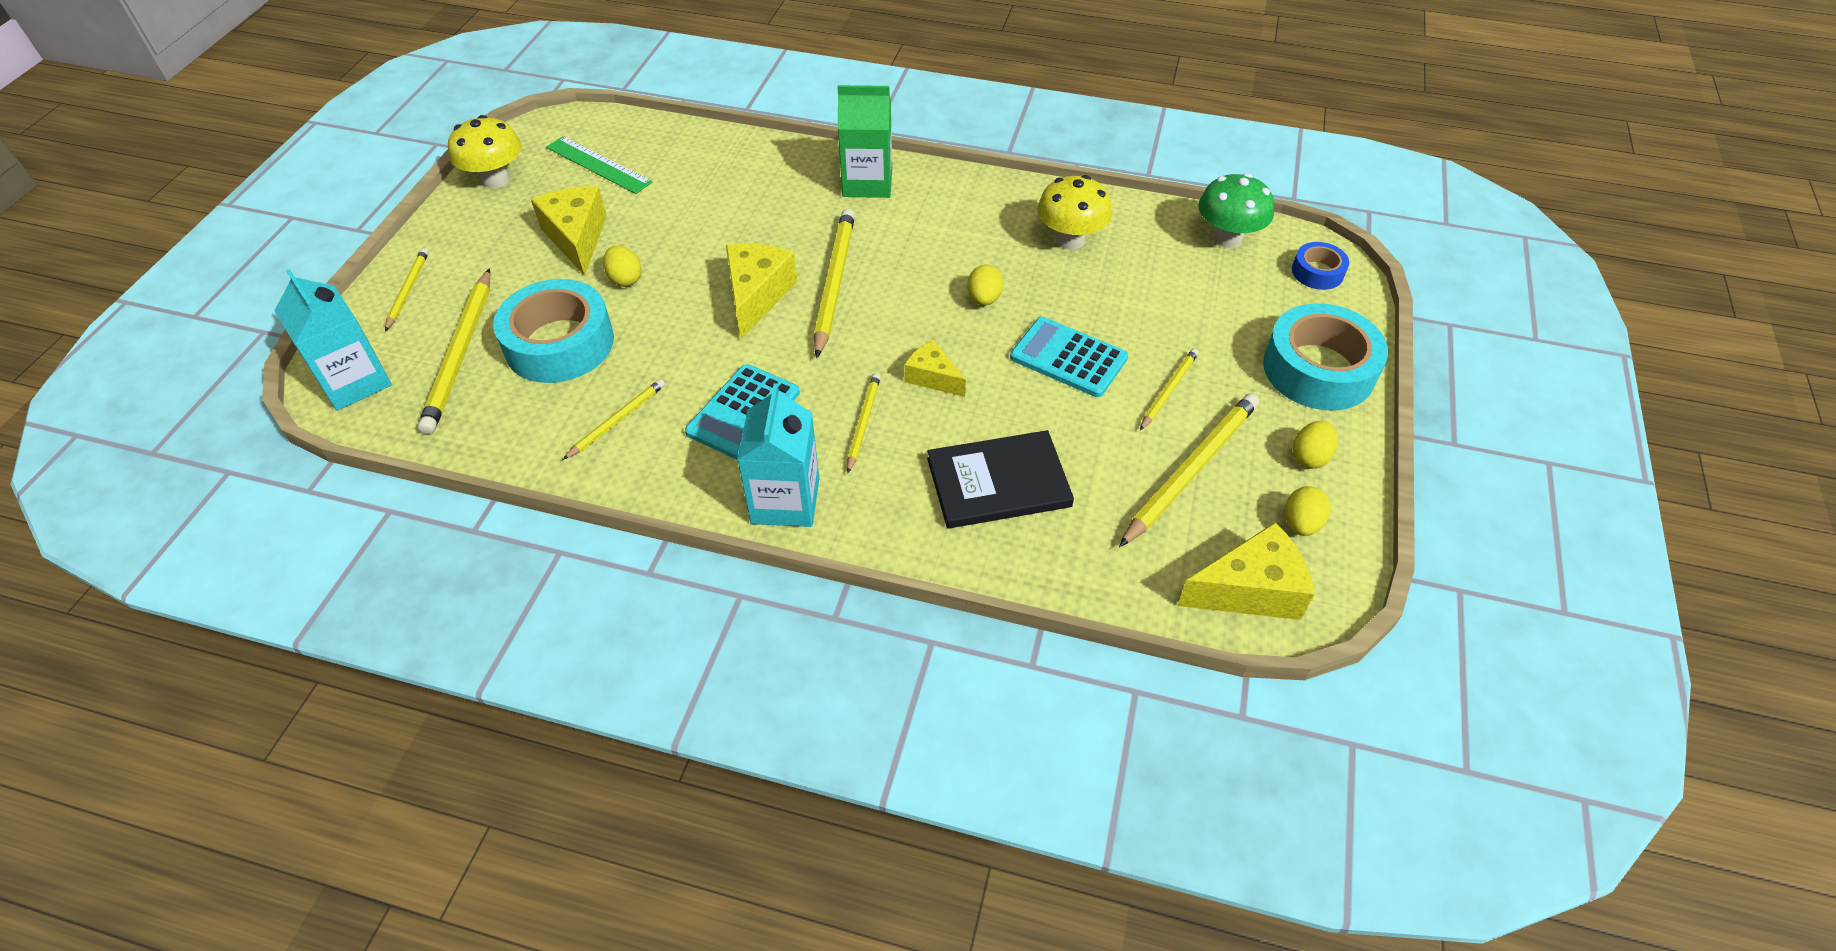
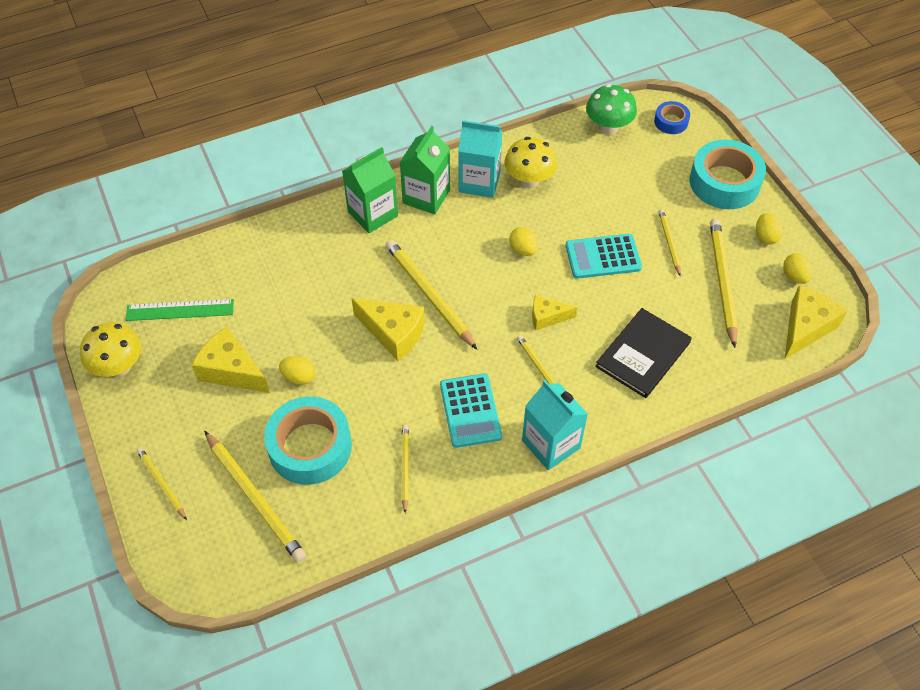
camera: 40 degrees left, 5 degrees up
(354, 382) = (208, 565): turquoise carton -> turquoise carton (479, 182)
(757, 295) = (393, 333): yellow cheese -> yellow cheese turned 150 degrees clockwise
(940, 196) = (426, 196): none -> green carton

